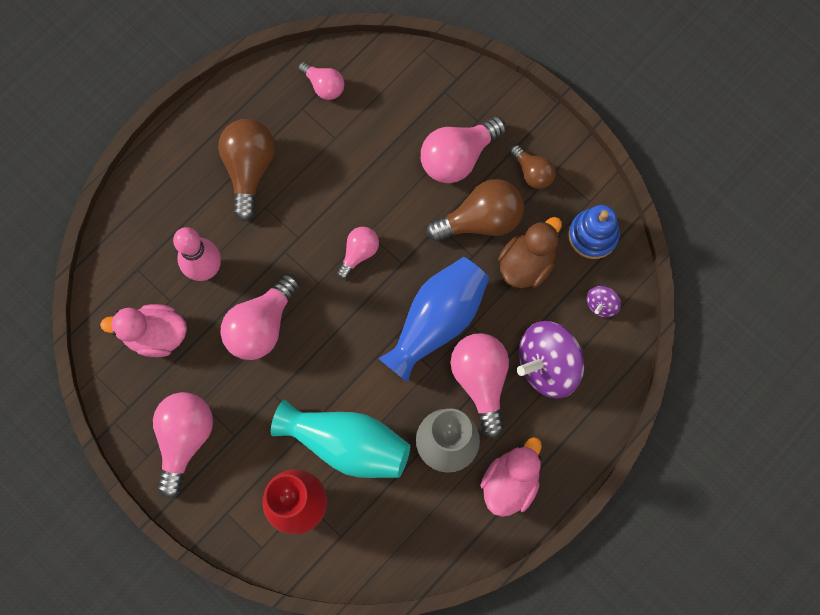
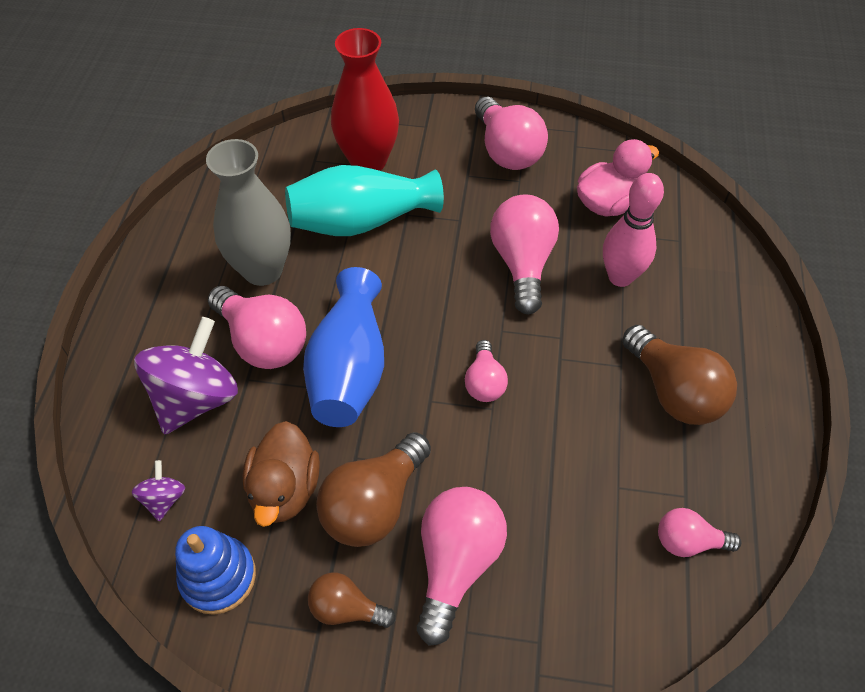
camera: 145 degrees right, 20 degrees down
(510, 482) = (177, 276): pink duck -> none

